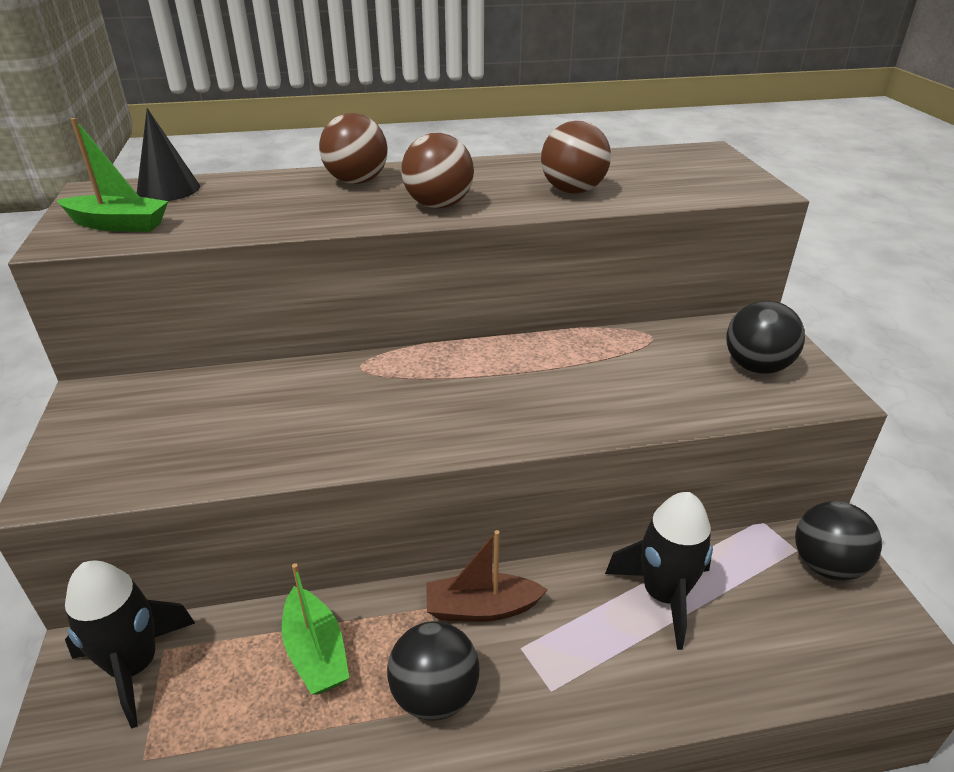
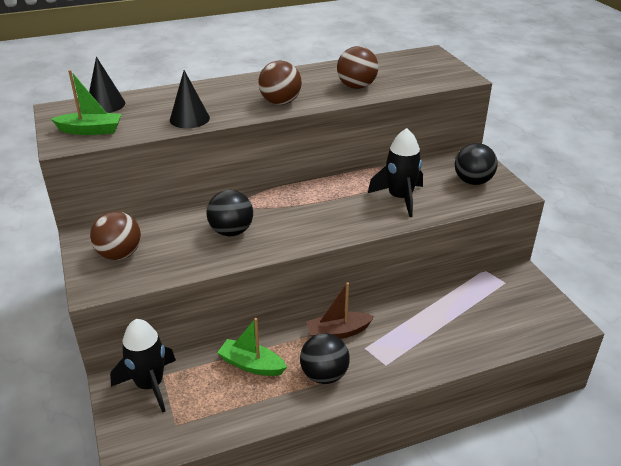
camera: 10 degrees left, 0 degrees up
(281, 219) = (189, 119): none -> black cone
(316, 652) = (251, 365): green boat -> green boat turned 150 degrees clockwise
(357, 181) = (223, 90): brown ball -> brown ball (119, 254)
(664, 595) = (436, 313): black rocket -> black rocket (400, 198)
(826, 565) = (521, 288): black ball -> black ball (231, 231)

